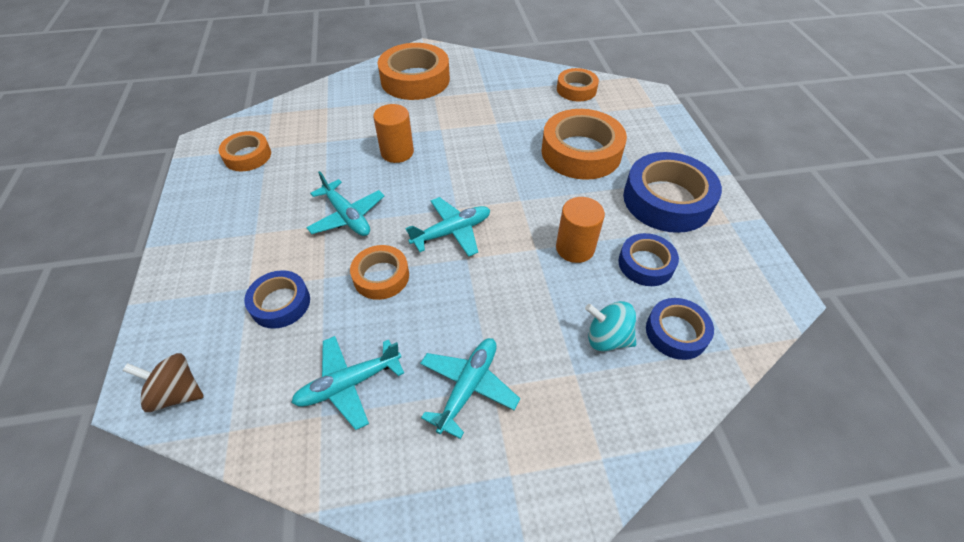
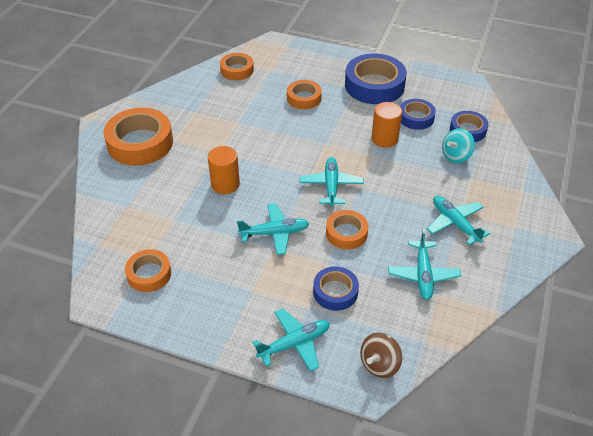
camera: 60 degrees left, 5 degrees down
(189, 298) = (295, 343): none -> turquoise plane
(581, 152) = (304, 98): orange tape -> orange tape, size x0.57

